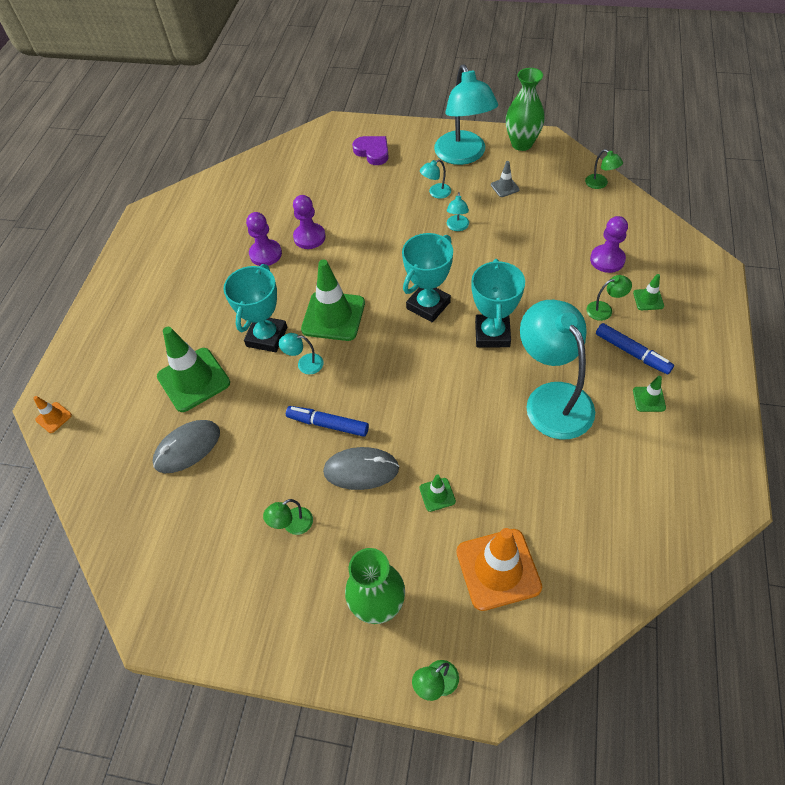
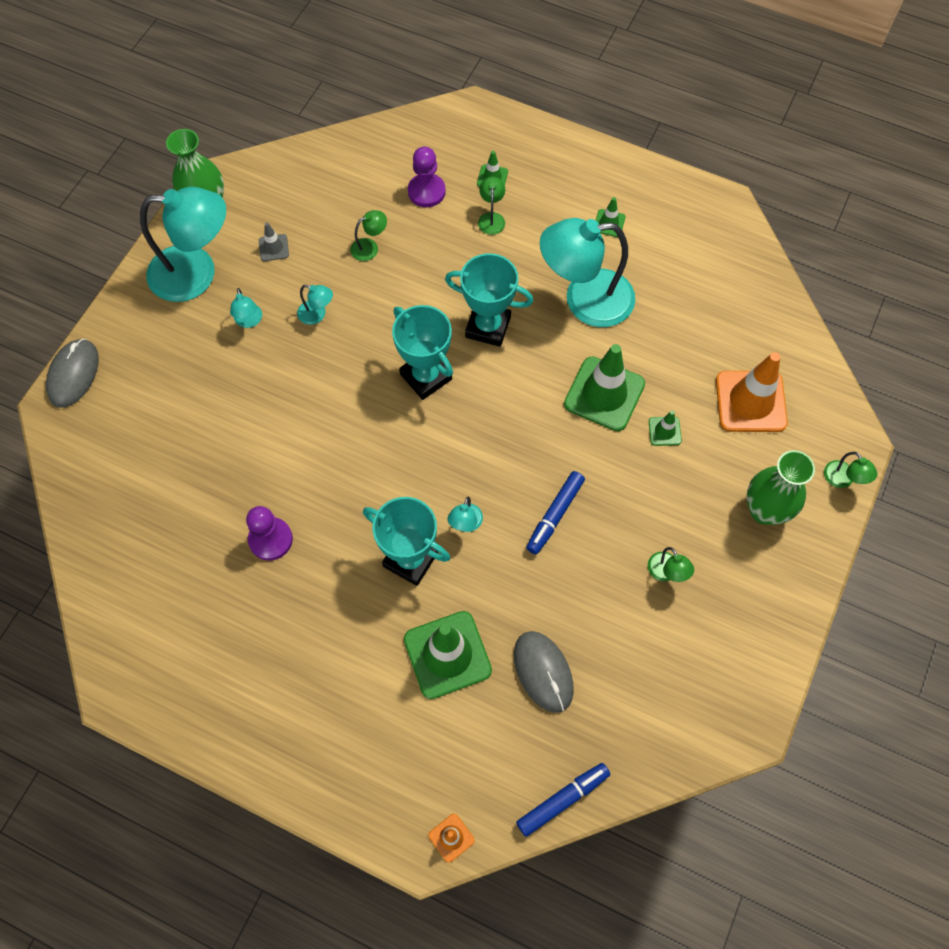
camera: 80 degrees left, 10 degrees up
(309, 237) = (263, 481): purple pawn -> none
(333, 316) = (405, 479): green traffic cone -> green traffic cone (604, 394)
(361, 470) = (619, 494): grey mouse -> grey mouse (73, 374)
(372, 152) = (136, 373): purple heart -> none
(600, 184) = (312, 156): green lamp -> green lamp (370, 247)
(632, 353) = (552, 216): blue marker -> blue marker (562, 800)

